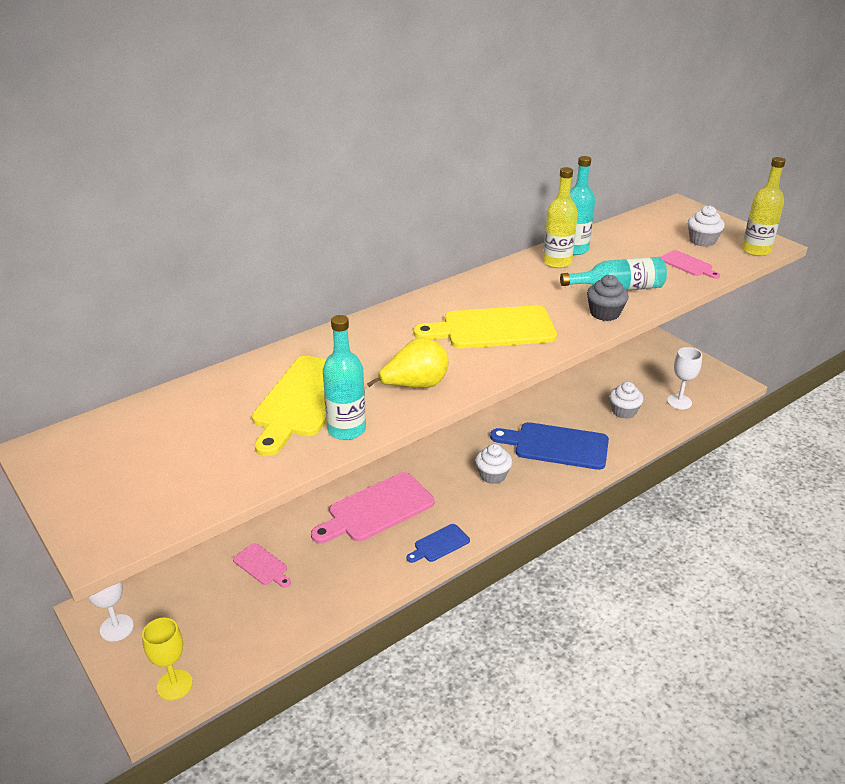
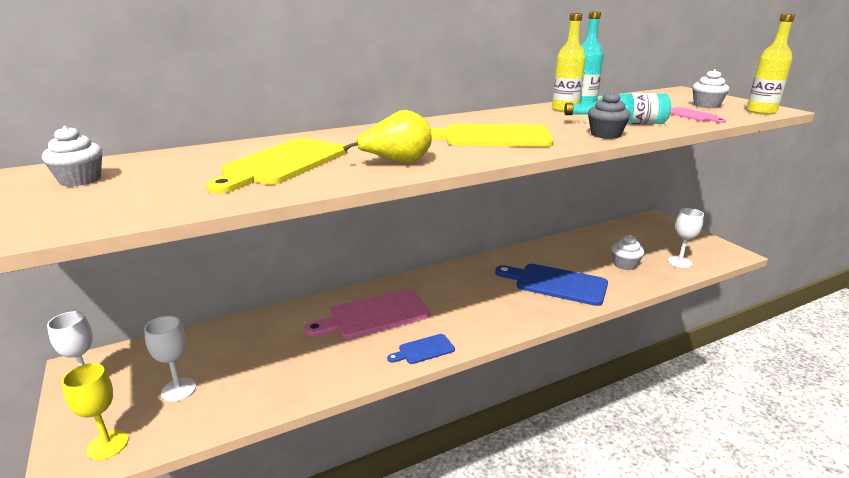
camera: 10 degrees right, 10 degrees down
(213, 621) = (178, 390): none -> white goblet
(262, 566) = (248, 349): pink cutting board -> none
(346, 429) = (310, 183): turquoise bottle -> none
(492, 475) = (490, 300): white cupcake -> white cupcake (80, 180)

